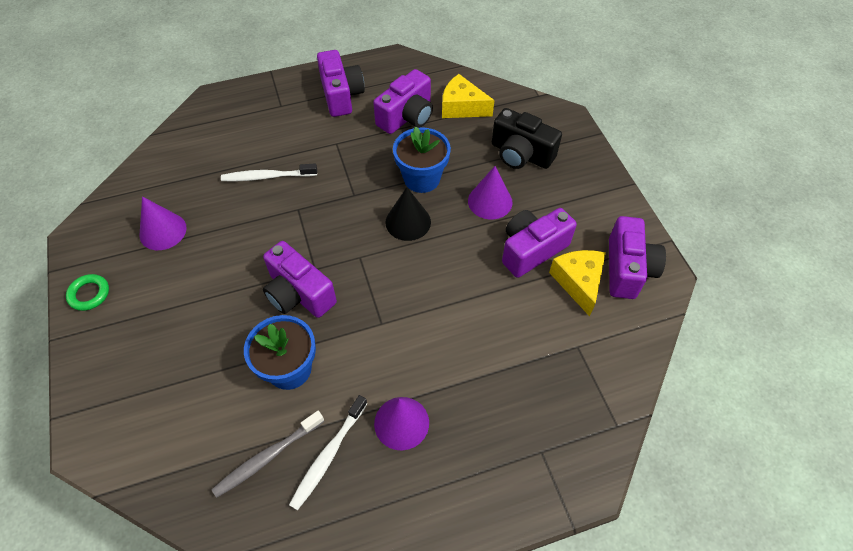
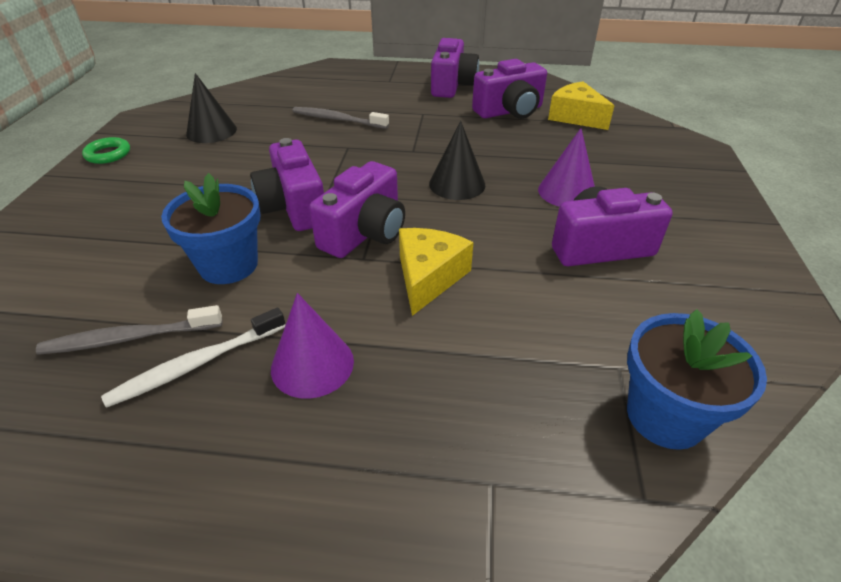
camera: 25 degrees right, 15 degrees down
(163, 231) = (211, 131): purple cone -> black cone
(267, 176) = (337, 119): white toothbrush -> grey toothbrush
(422, 178) = (496, 156): blue flower pot -> blue flower pot (665, 416)
(521, 154) = (628, 164): black camera -> none
(578, 282) = (653, 297): yellow cheese -> yellow cheese (429, 277)
(627, 269) = (738, 305): purple camera -> purple camera (365, 233)

